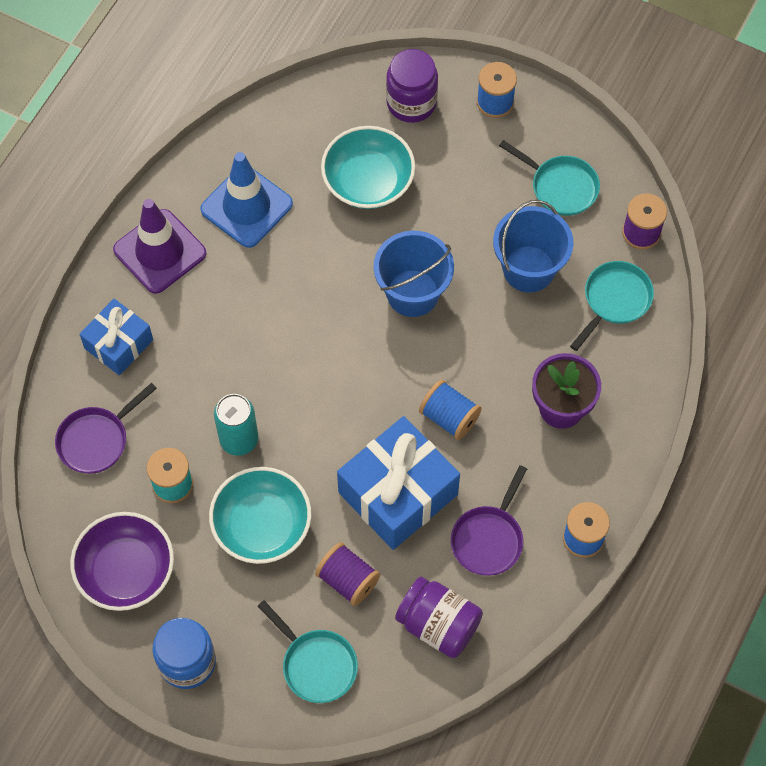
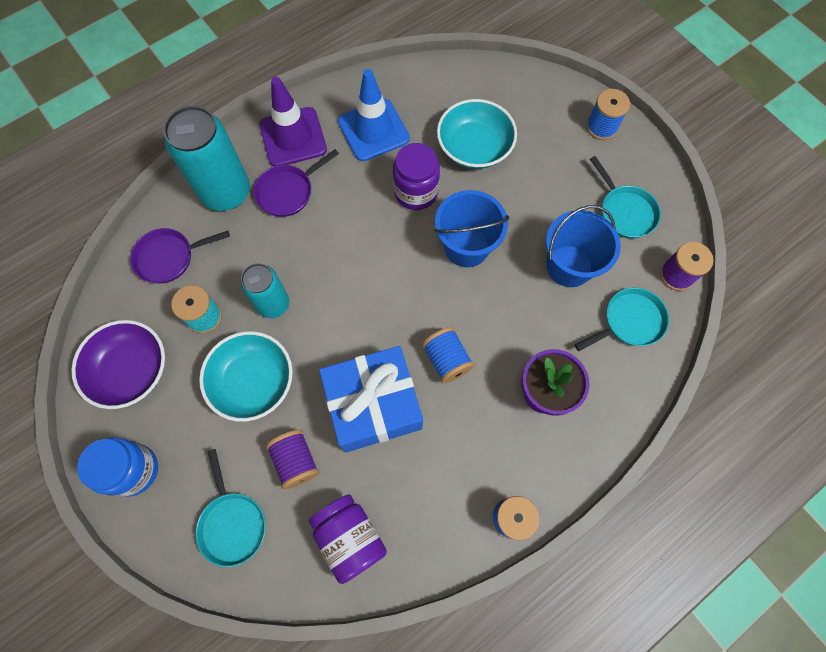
camera: 25 degrees right, 5 degrees up
(118, 344) = (226, 192): blue gift -> turquoise can
(411, 103) = (536, 103): purple jar -> purple jar (416, 192)
(488, 539) = (429, 480): purple pan -> purple pan (288, 191)

